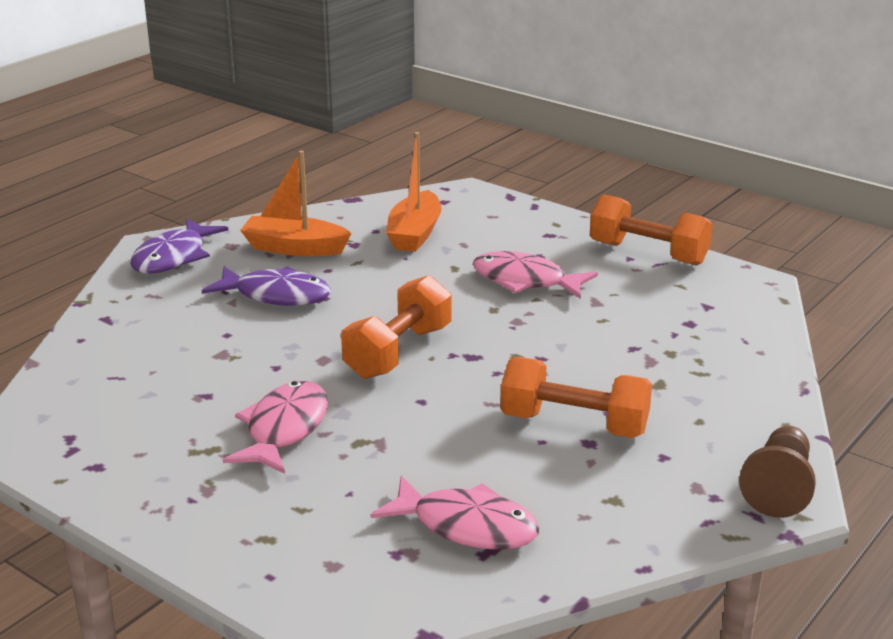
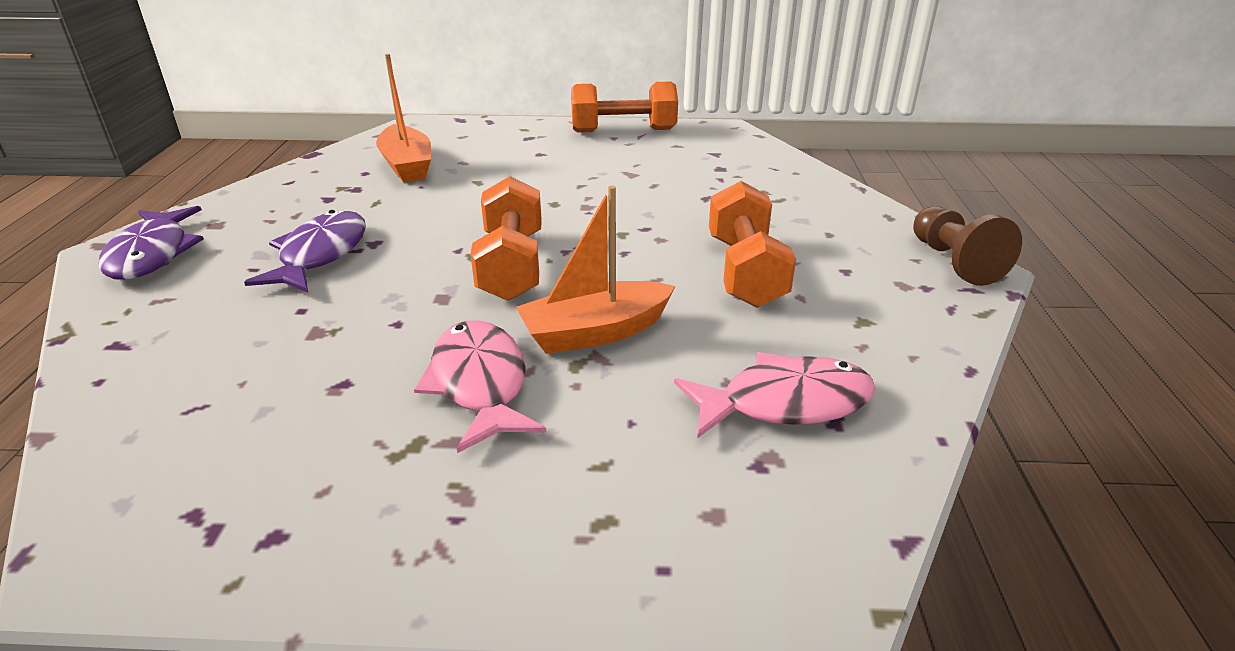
camera: 35 degrees left, 5 degrees up
(276, 295) = (320, 255): purple fish -> purple fish turned 60 degrees counterclockwise
(294, 248) = (294, 208): orange boat -> orange boat (595, 332)
(525, 281) = (553, 175): pink fish -> none
(574, 424) = (745, 271): orange dumbbell -> orange dumbbell turned 75 degrees counterclockwise

